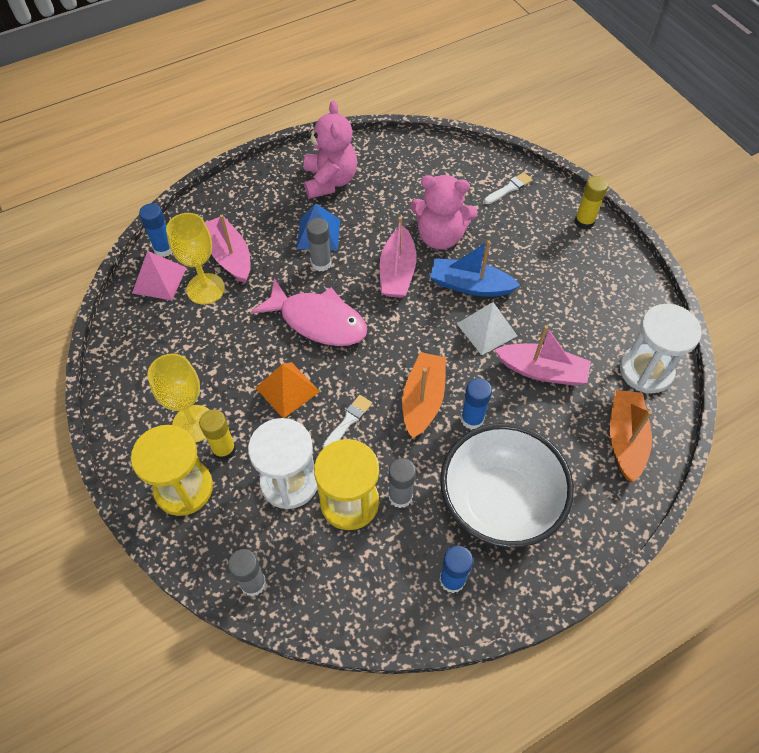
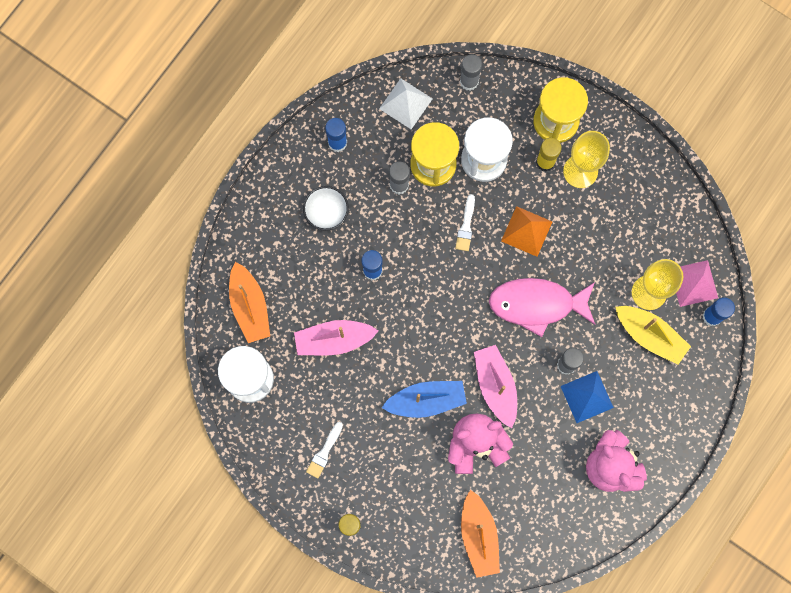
camera: 155 degrees right, 20 degrees up
(230, 256) = (650, 335): pink boat -> yellow boat
(423, 400) = (417, 270): orange boat -> orange boat (478, 536)
(486, 329) = (394, 360): white pyramid -> white pyramid (406, 103)
(499, 502) = (326, 212): white bowl -> white bowl, size x0.46
(509, 188) = (436, 537): white brush -> white brush (324, 452)

